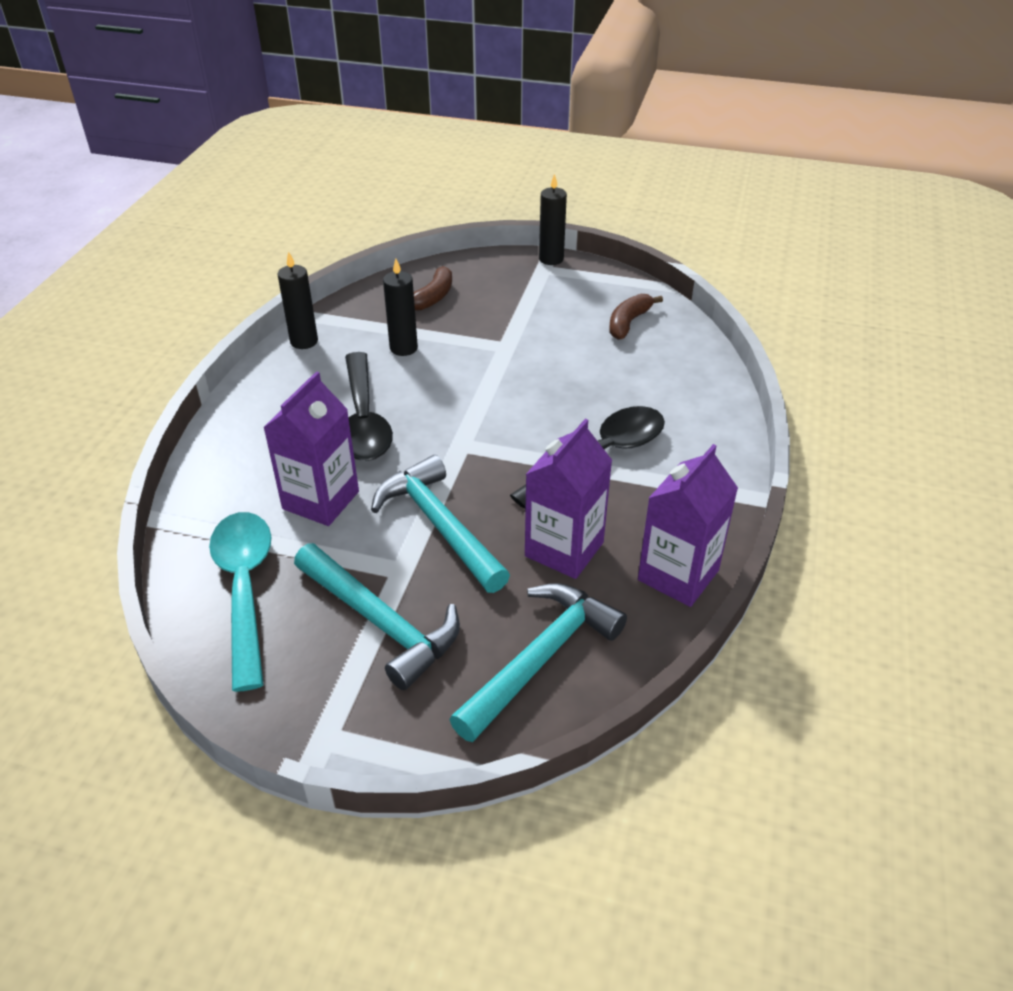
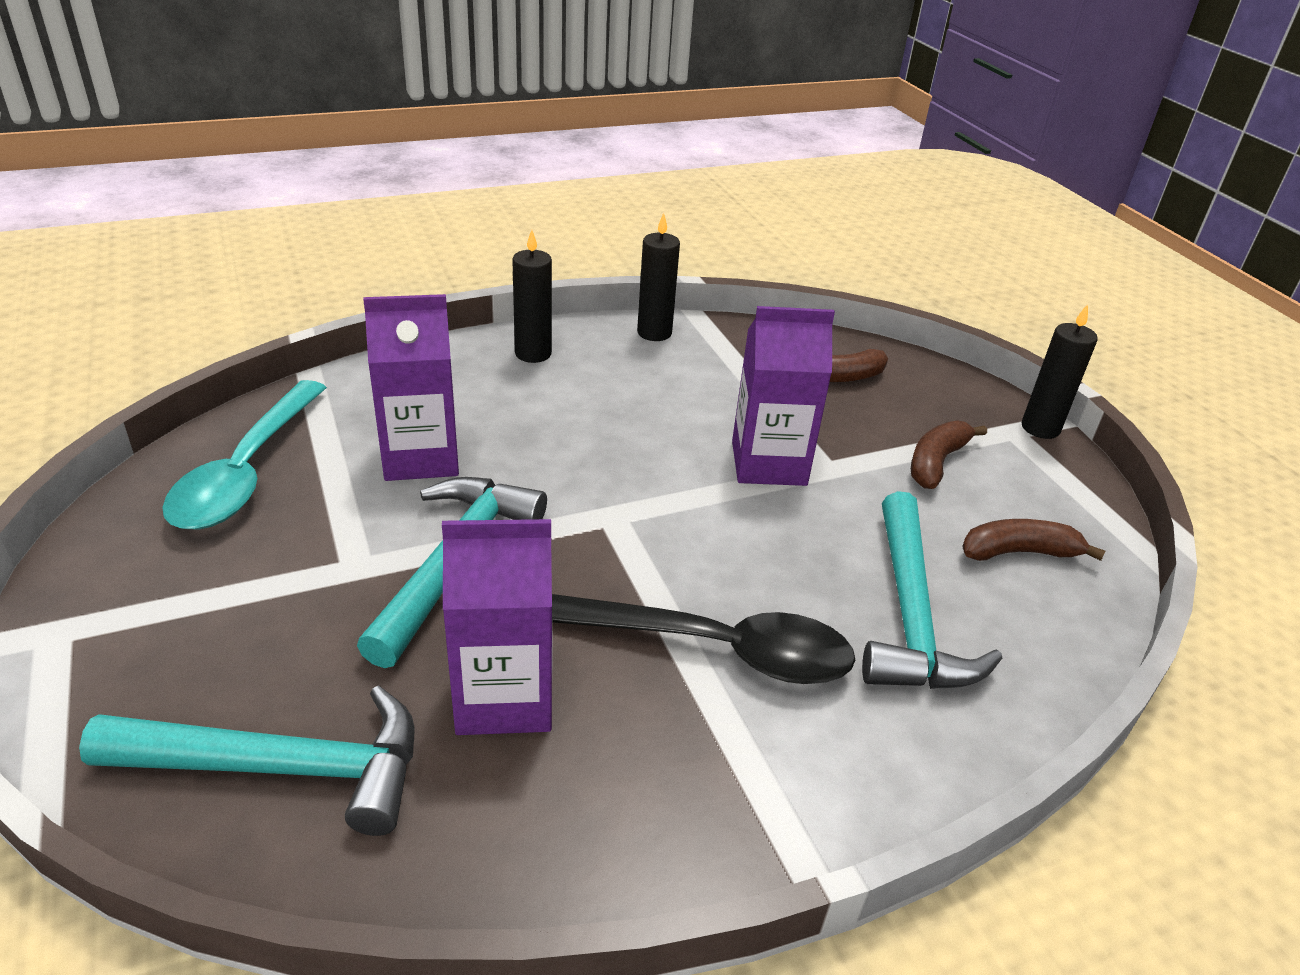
camera: 50 degrees right, 5 degrees down
(245, 589) = (247, 471): turquoise spoon -> turquoise spoon turned 150 degrees clockwise
(363, 419) = (576, 425): black spoon -> none
(381, 623) = (259, 591): turquoise hammer -> turquoise hammer (911, 615)
(403, 348) = (725, 397): black candle -> black candle (533, 353)
(540, 307) = (936, 462): none -> brown banana
(678, 575) = (552, 854): purple carton -> purple carton (768, 463)

